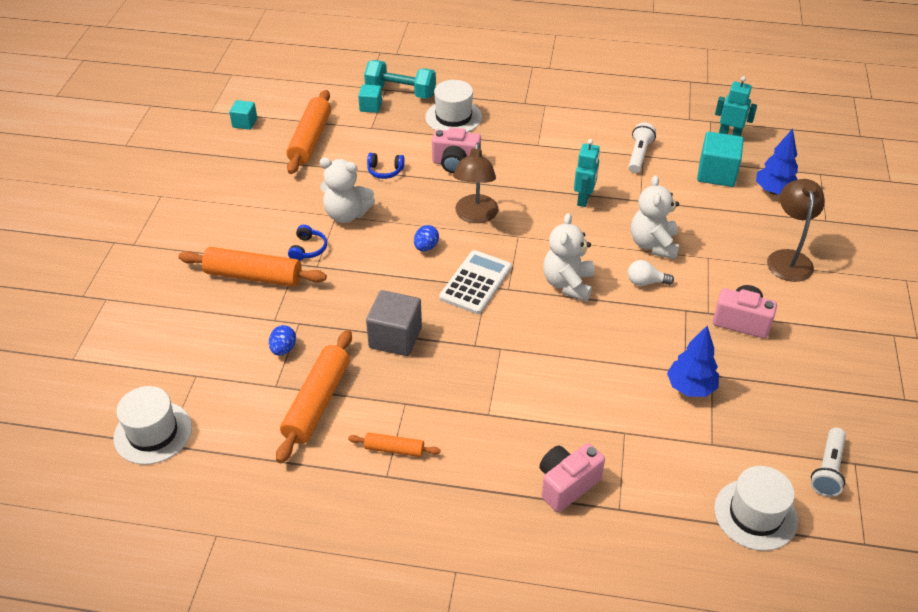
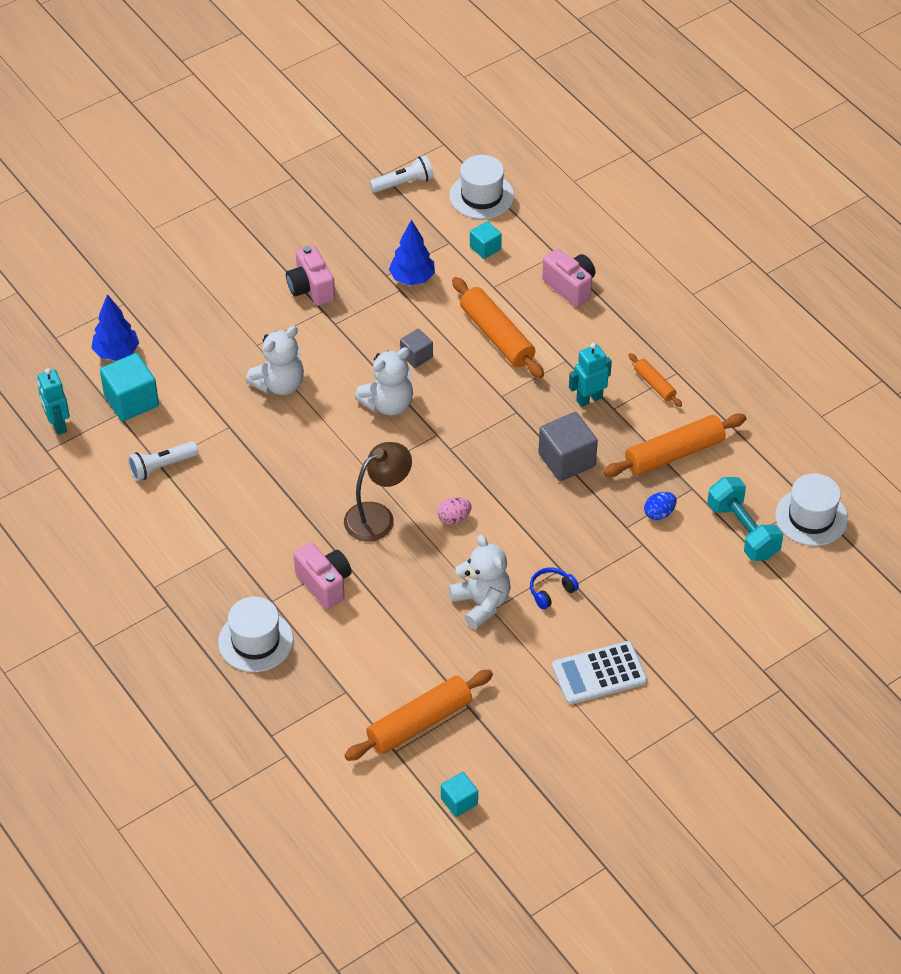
camera: 135 degrees left, 5 degrees up
(254, 276) = (621, 599): orange rolling pin -> orange rolling pin (497, 336)
(370, 106) = (314, 721): turquoise cube -> turquoise cube (485, 248)
(385, 171) = (395, 626): blue headphones -> none
(400, 92) = (262, 718): turquoise dumbbell -> turquoise dumbbell (742, 531)
(426, 247) = (454, 518): blue egg -> pink egg
(476, 283) = (454, 457): white calculator -> white calculator (599, 673)
(566, 485) = (570, 287): pink camera -> pink camera turned 135 degrees counterclockwise
(584, 199) = (271, 462): turquoise robot -> turquoise robot (589, 399)
(598, 330) = (416, 356): none -> grey cube
(645, 282) = (331, 362): white light bulb -> none
(788, 258) = (203, 300): brown lamp -> none

